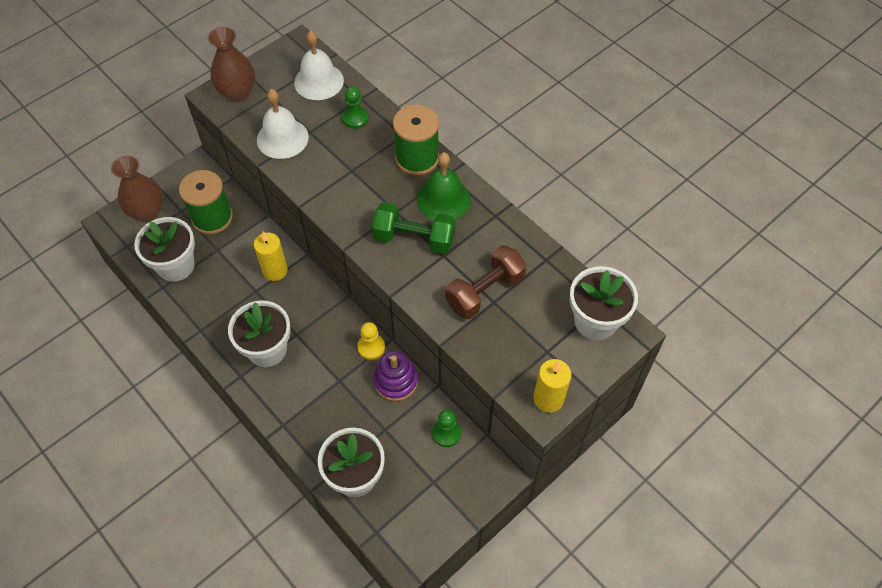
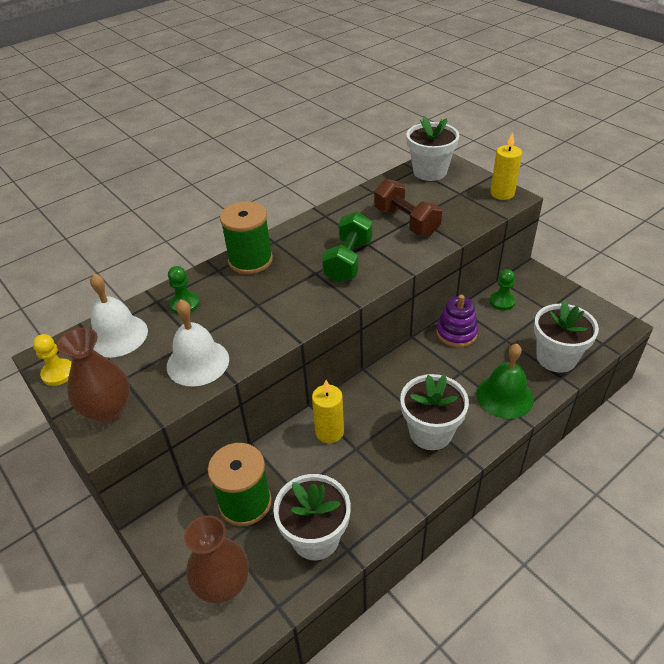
camera: 85 degrees left, 15 degrees down
(371, 347) = (422, 350): yellow pawn -> yellow pawn (58, 373)
(443, 199) = (304, 244): green bell -> green bell (504, 396)

